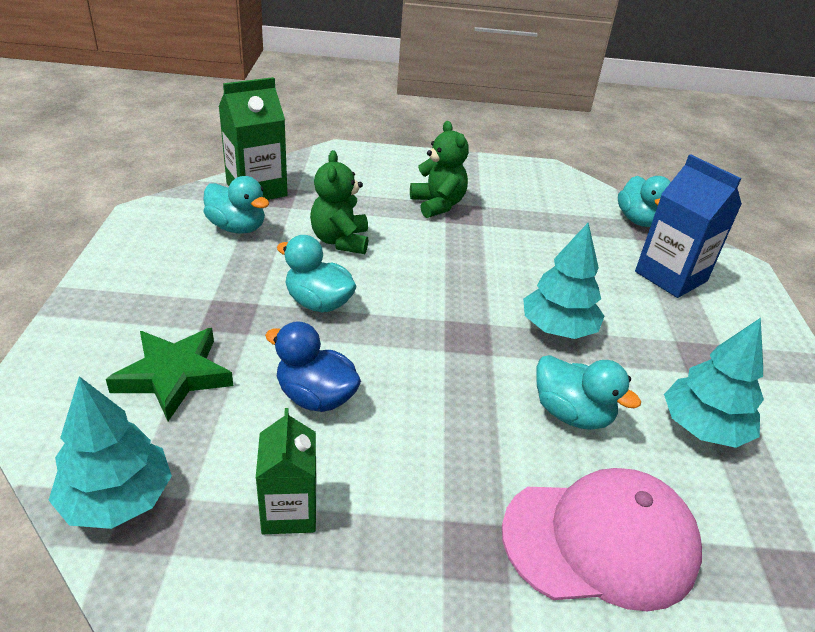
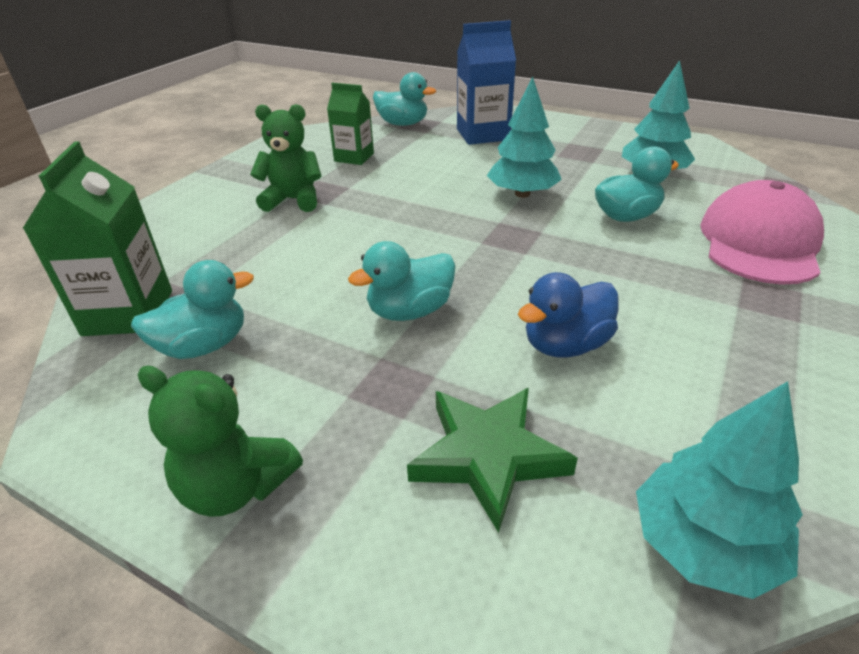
camera: 60 degrees left, 0 degrees up
(289, 511) = (726, 395): green carton -> green carton (354, 157)
(340, 241) = (305, 272): green teddy bear -> green teddy bear (236, 486)

